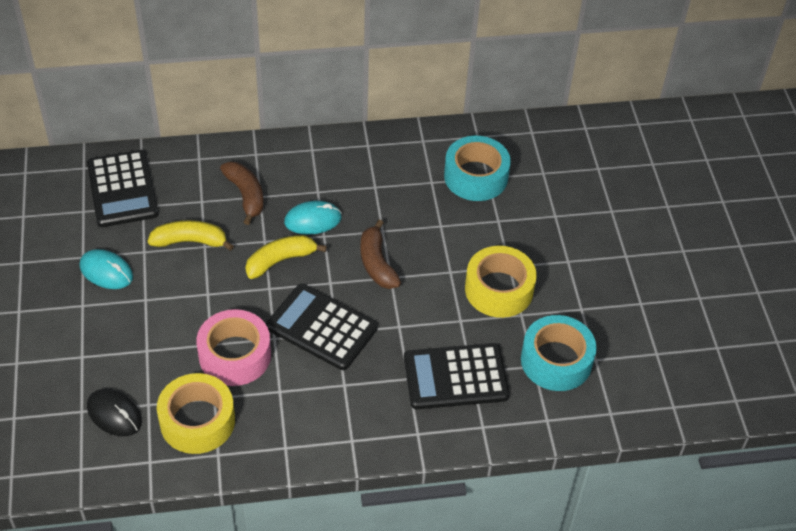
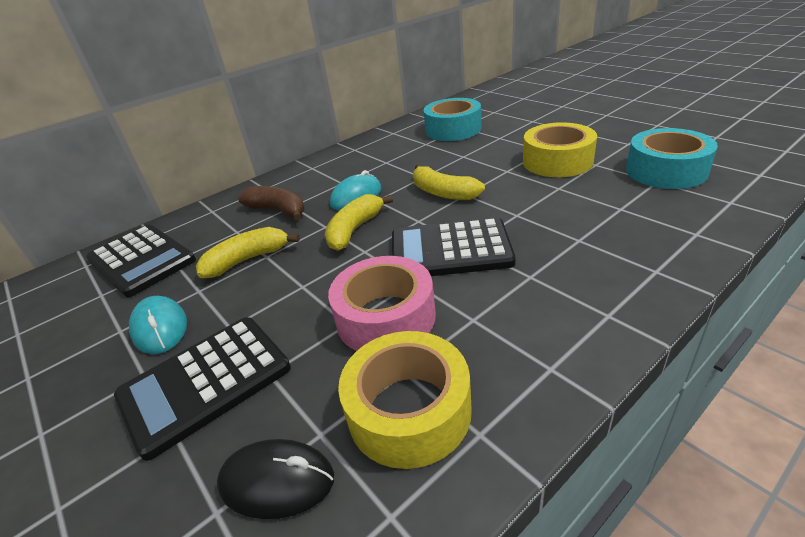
camera: 25 degrees left, 15 degrees down
(106, 271) = (160, 328): turquoise mouse -> turquoise mouse turned 60 degrees clockwise
(377, 263) = (443, 193): brown banana -> yellow banana
(455, 377) = (615, 217): black calculator -> black calculator (205, 382)

